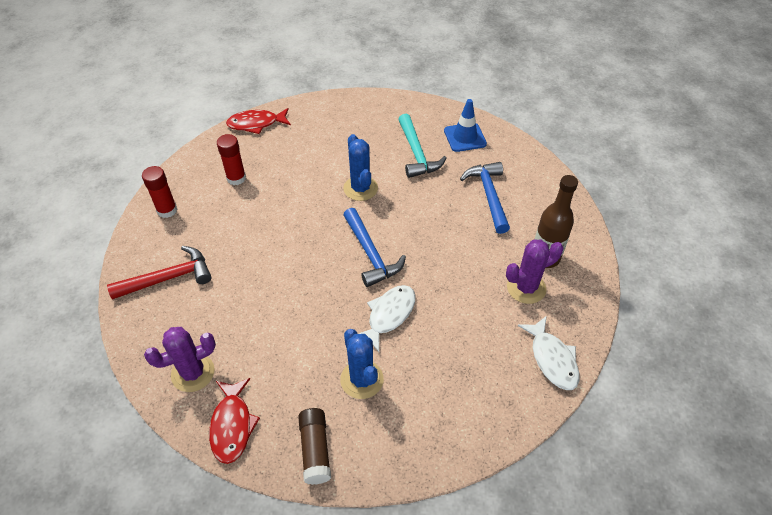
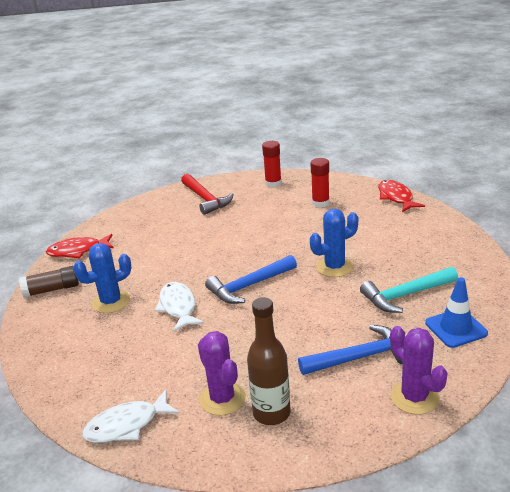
camera: 85 degrees right, 20 degrees down
(193, 373) = (122, 227): purple cactus -> purple cactus (414, 397)
(389, 315) = (178, 307): white fish -> white fish turned 135 degrees counterclockwise

